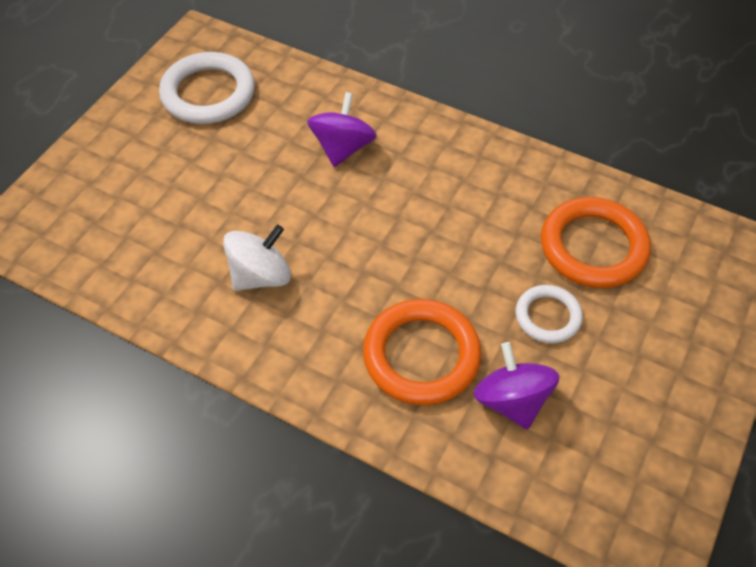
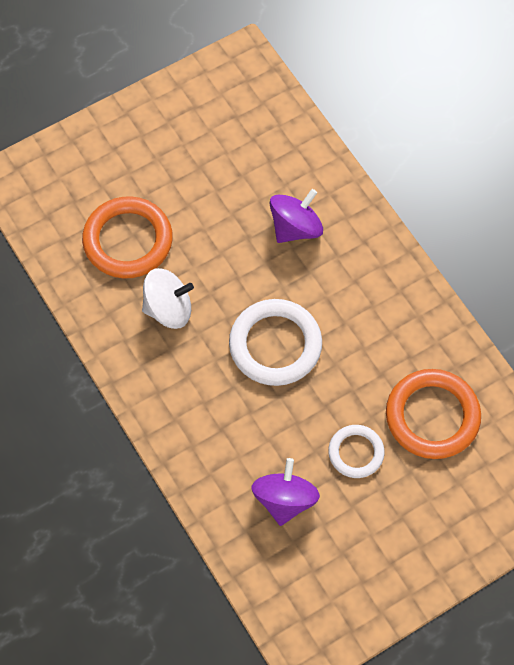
camera: 30 degrees right, 10 degrees up
(208, 93) = (220, 121): white ring -> white ring (275, 345)
(421, 355) = (244, 433): orange ring -> orange ring (128, 241)

